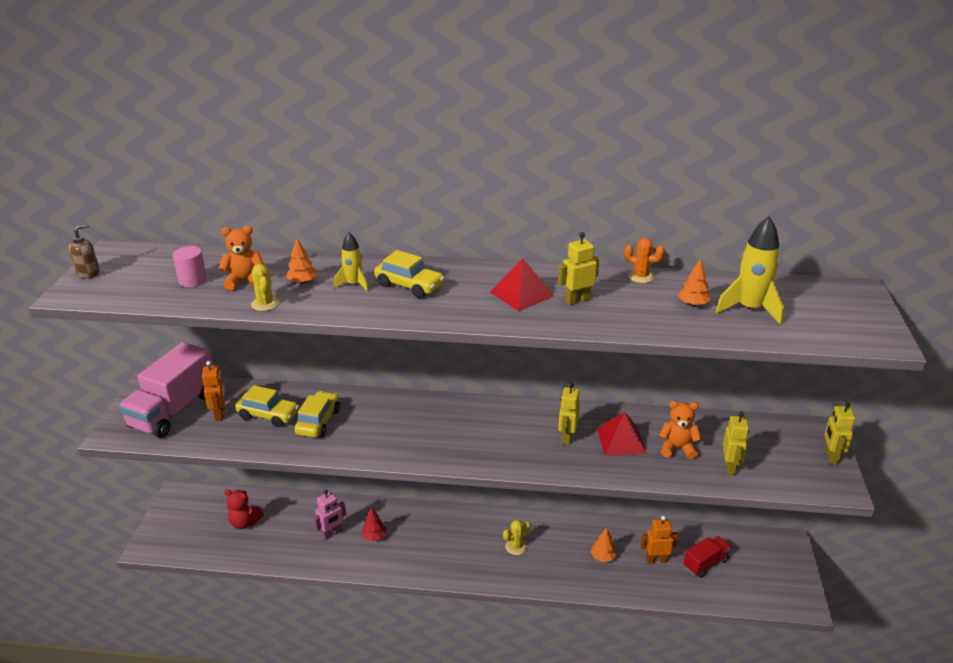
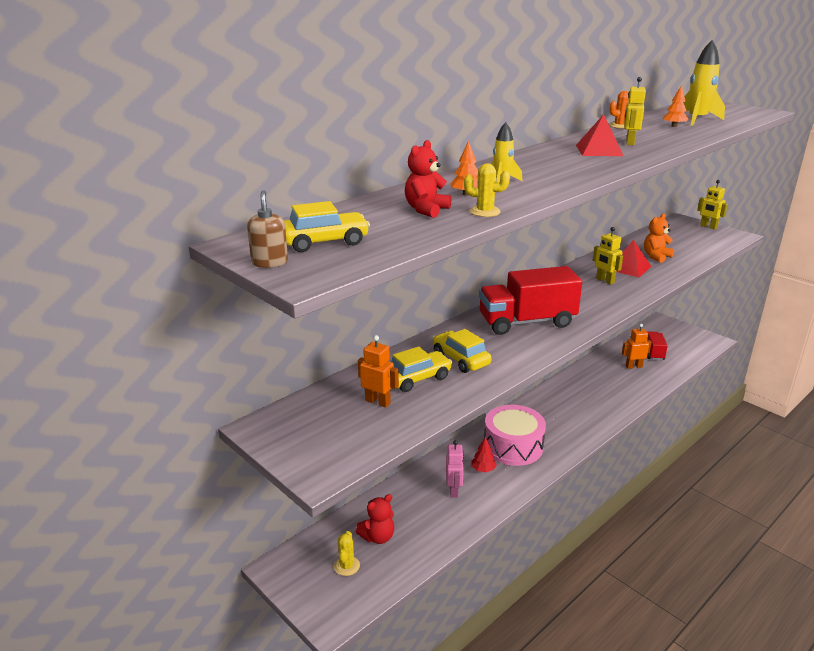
camera: 50 degrees left, 5 degrees down
(174, 410) = (333, 425): pink truck -> none
(193, 280) = (384, 226): pink cylinder -> none
(245, 281) = (426, 210): orange teddy bear -> red teddy bear
(409, 286) = (534, 170): yellow car -> yellow car (324, 242)
(421, 427) = (527, 322): none -> red truck
(424, 538) = (513, 446): none -> pink drum
(516, 547) = (566, 411): yellow cactus -> yellow cactus (346, 566)
(603, 557) = (611, 383): orange tree -> none
(656, 560) = (633, 366): orange robot -> orange robot turned 45 degrees clockwise
(730, 467) = (691, 251): yellow robot -> none

